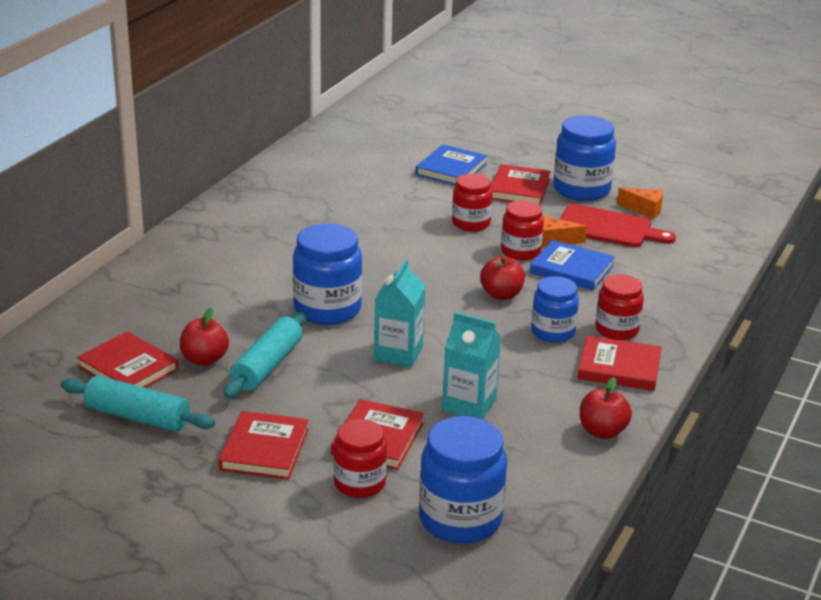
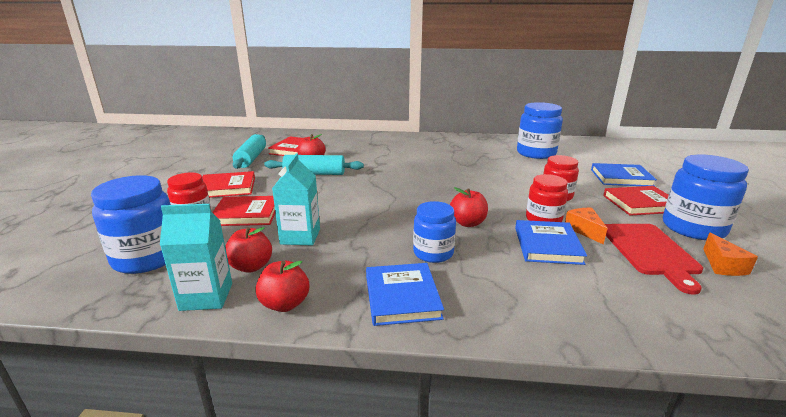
camera: 70 degrees right, 5 degrees down
(327, 309) = (388, 176): blue jar -> blue jar (536, 153)
(398, 354) = (353, 203): turquoise carton -> turquoise carton (206, 296)
(521, 445) = (251, 266): none -> red apple
(617, 330) = (469, 285): red jar -> none
(619, 367) = (402, 297): red book -> blue book

